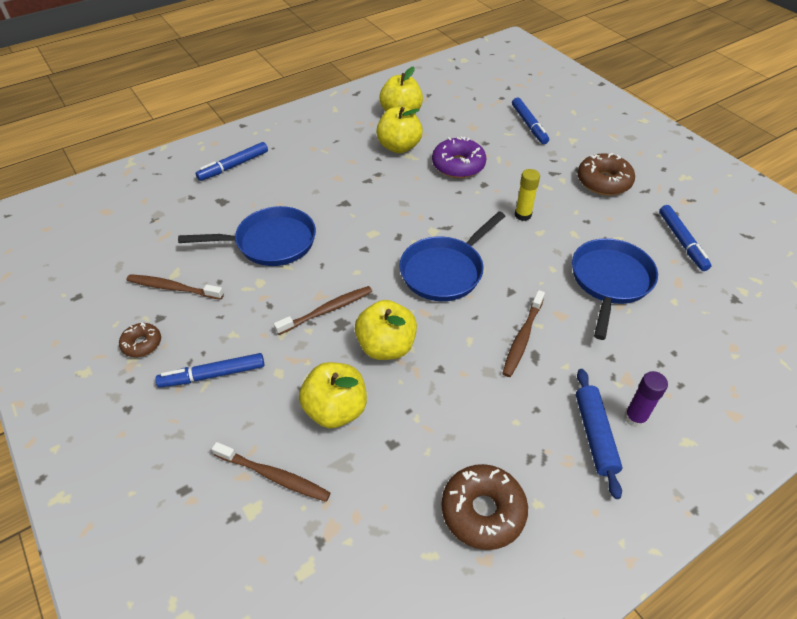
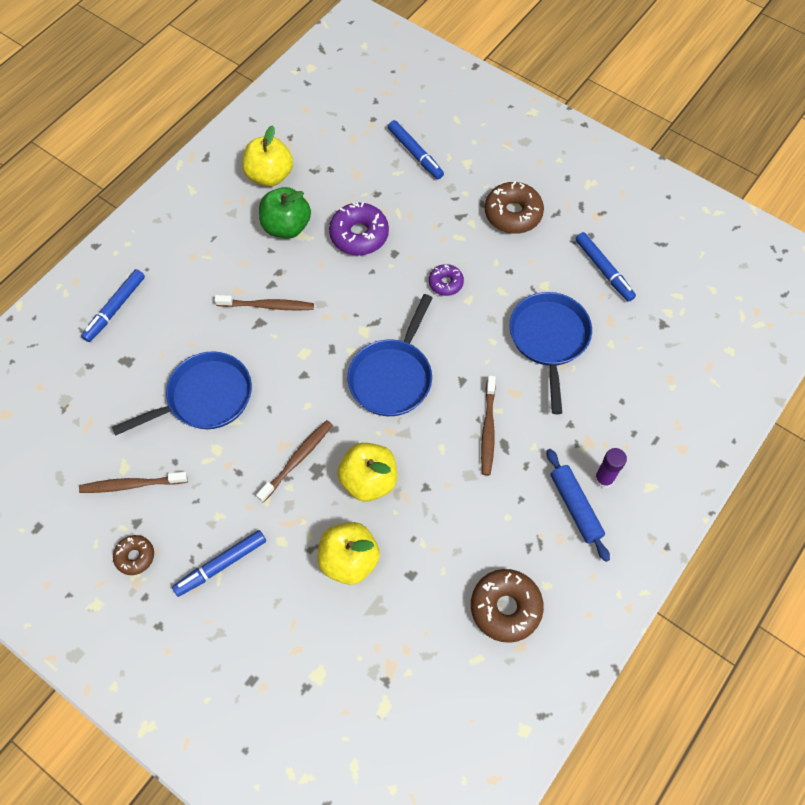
camera: 20 degrees left, 15 degrees up
(274, 476) = (323, 640): brown toothbrush -> brown toothbrush (267, 306)
(399, 147) = (286, 227): yellow apple -> green apple
(523, 215) = (445, 283): yellow glue stick -> purple donut

